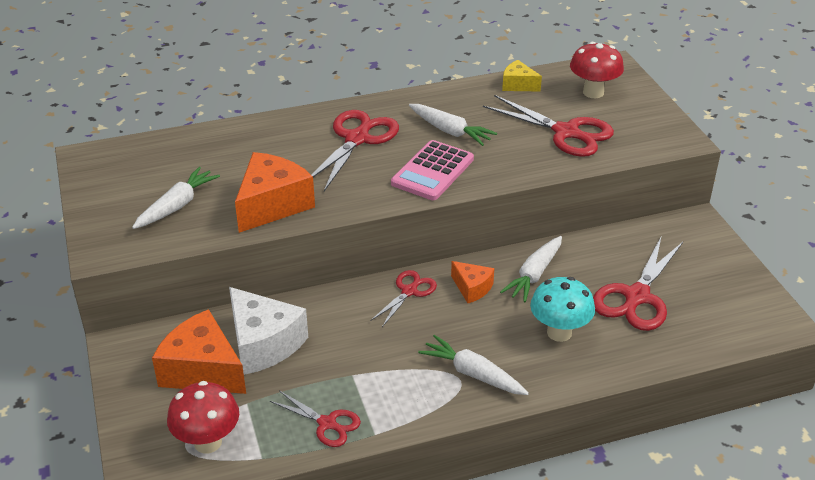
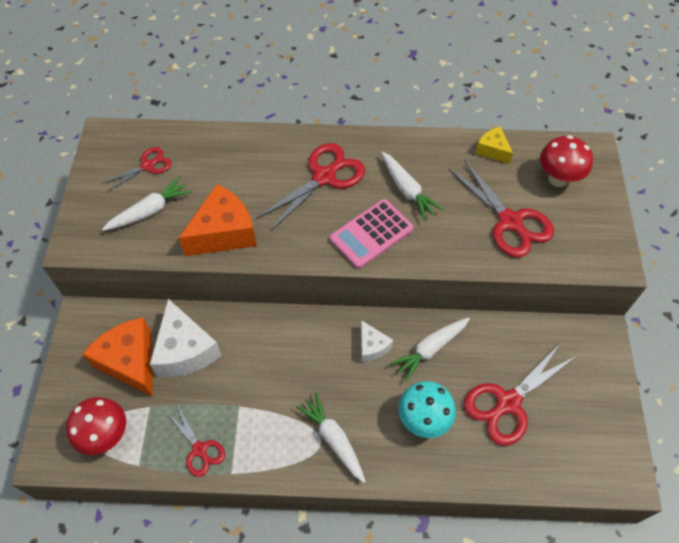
camera: 20 degrees right, 20 degrees up
(409, 291) = (320, 333): red scissors -> red scissors (148, 166)
(472, 288) = (372, 347): orange cheese -> white cheese

